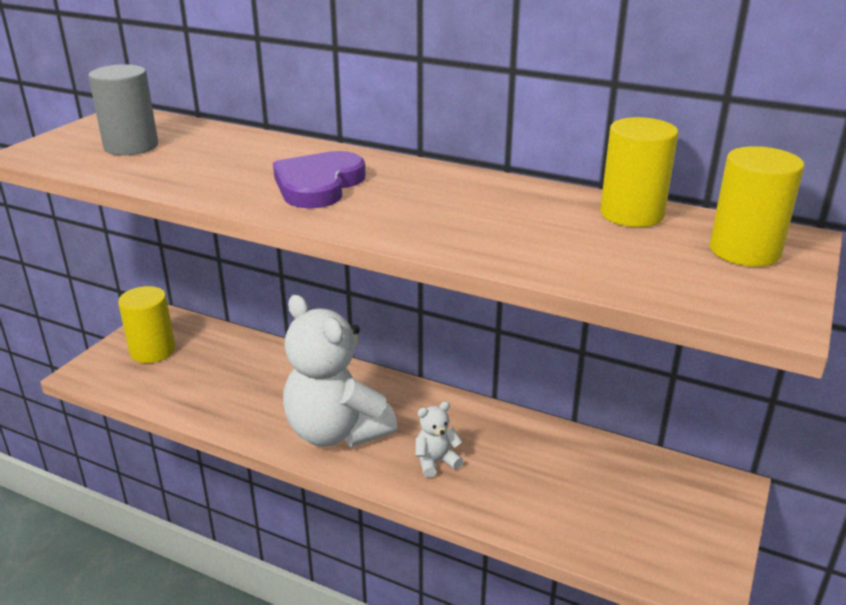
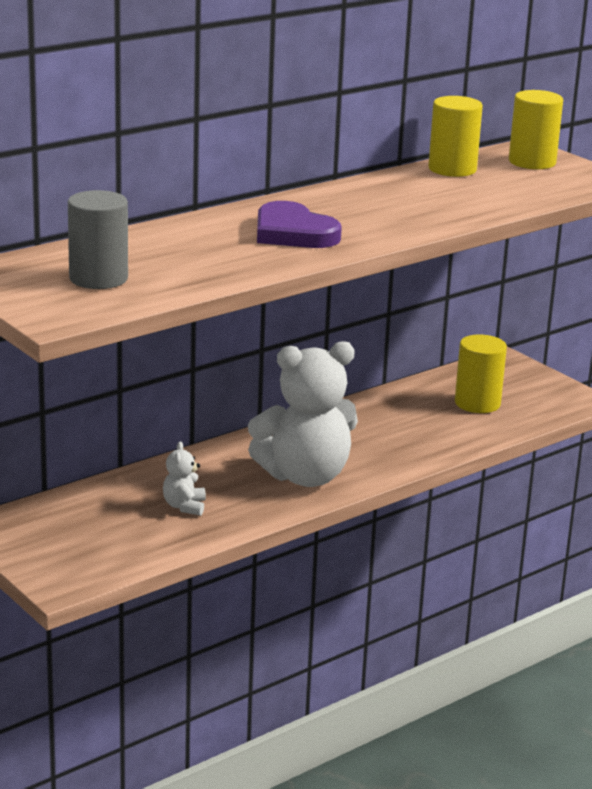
camera: 65 degrees left, 5 degrees down
(152, 351) = (61, 540): yellow cylinder -> yellow cylinder (477, 403)
(436, 461) = (385, 446): white teddy bear -> white teddy bear (184, 506)

